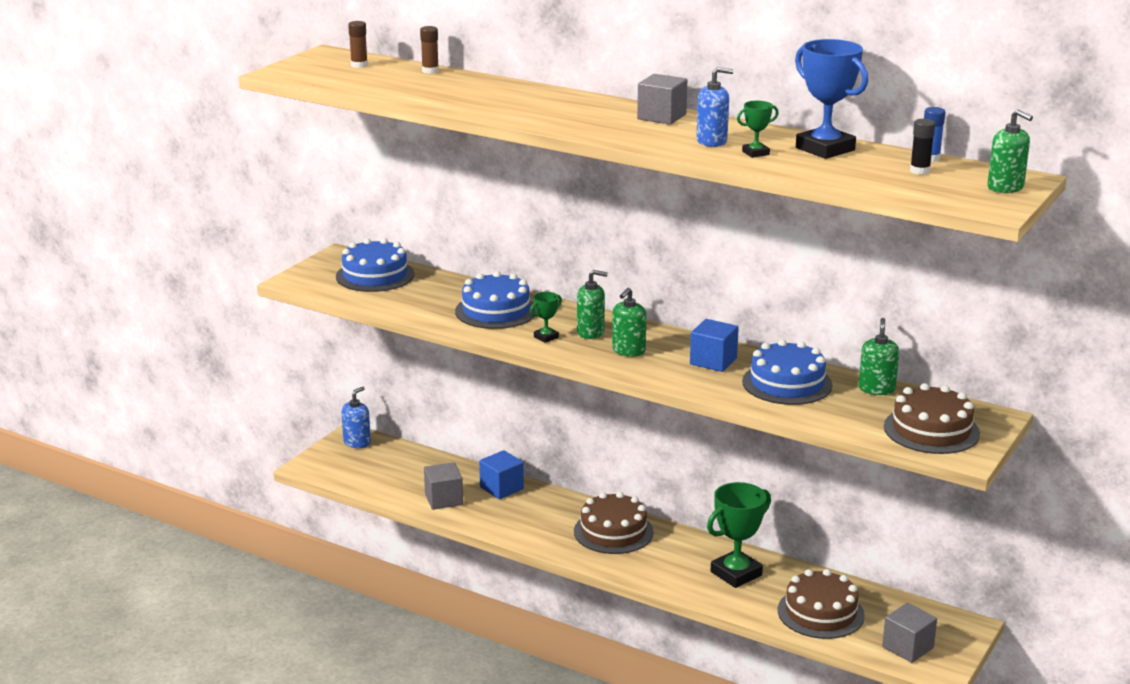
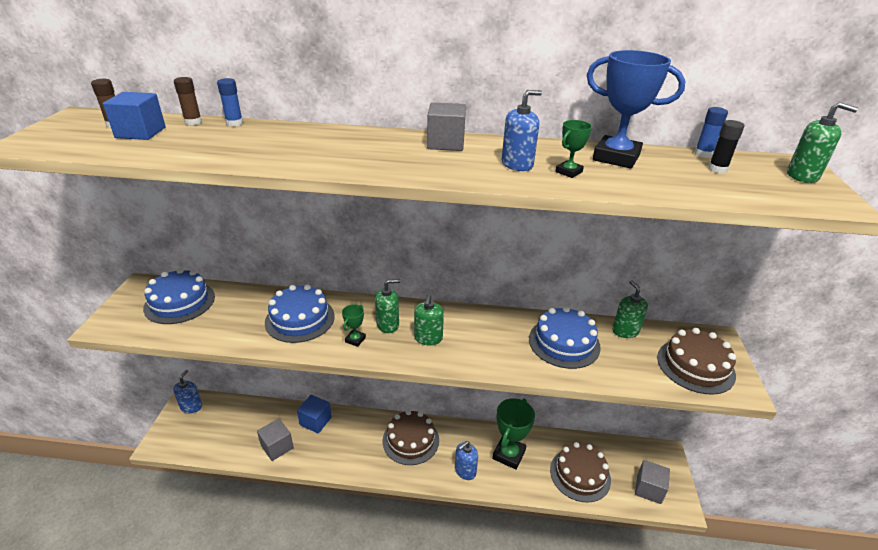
camera: 25 degrees left, 10 degrees up
(468, 76) = (234, 123): none -> blue glue stick
(666, 573) = (465, 471): none -> blue soap dispenser
(713, 361) = (497, 332): blue cube -> blue cube (140, 132)

